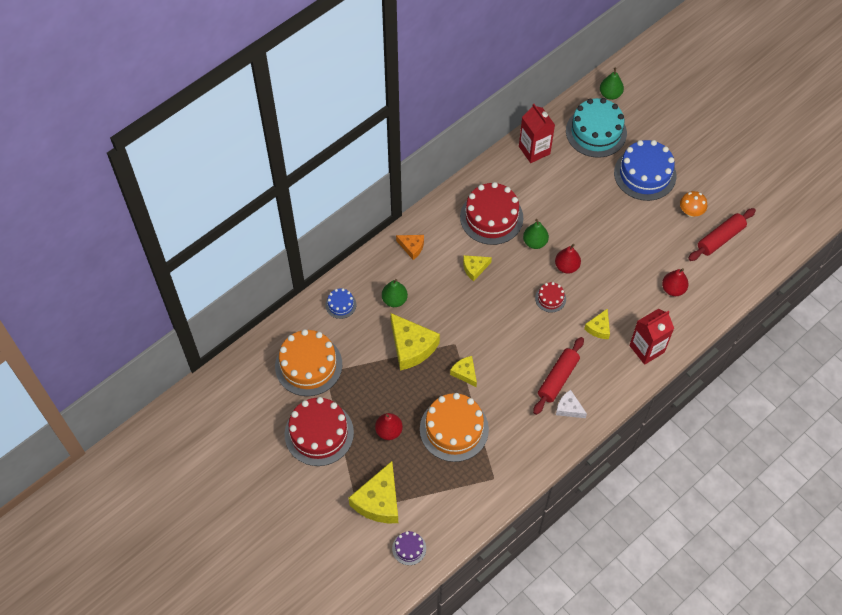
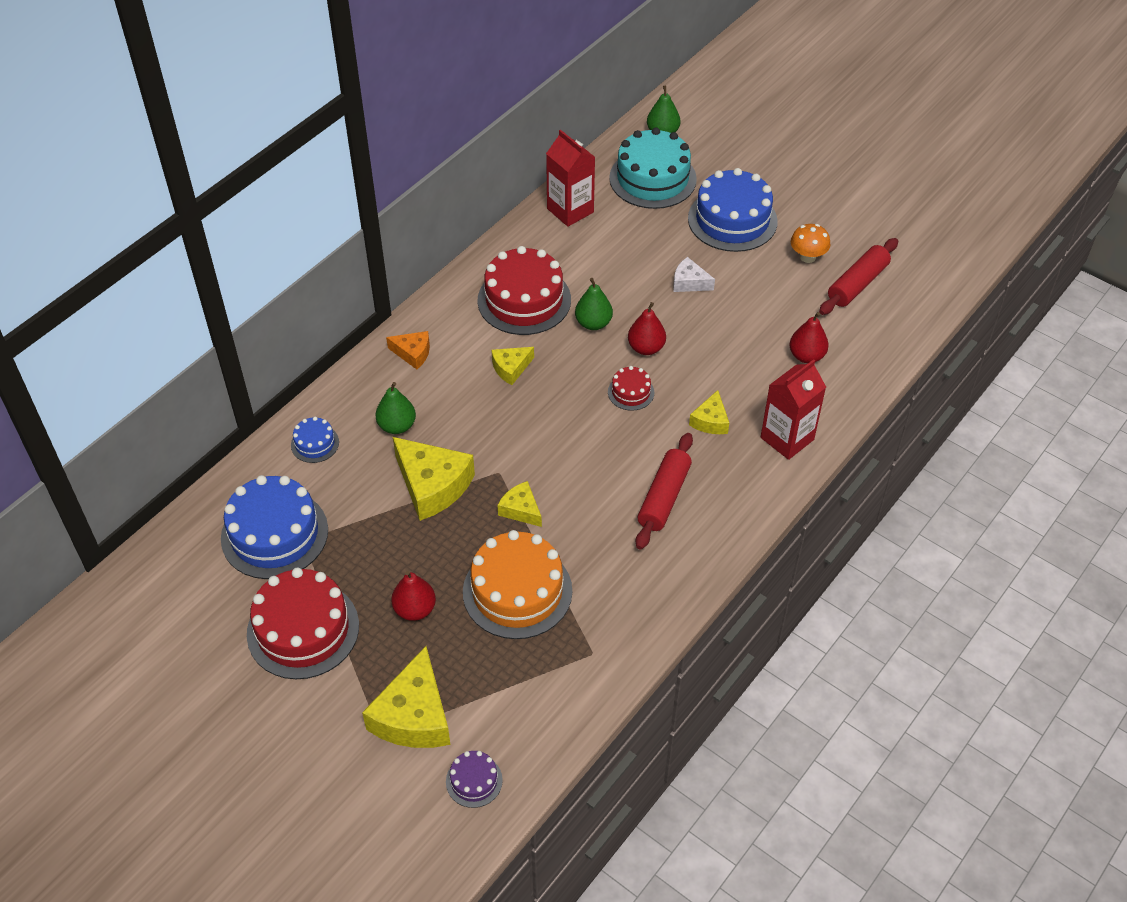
camera: 10 degrees left, 10 degrees down
(308, 365) = (274, 534): orange cake -> blue cake
(569, 408) = (689, 535): white cheese -> white cheese (689, 282)

